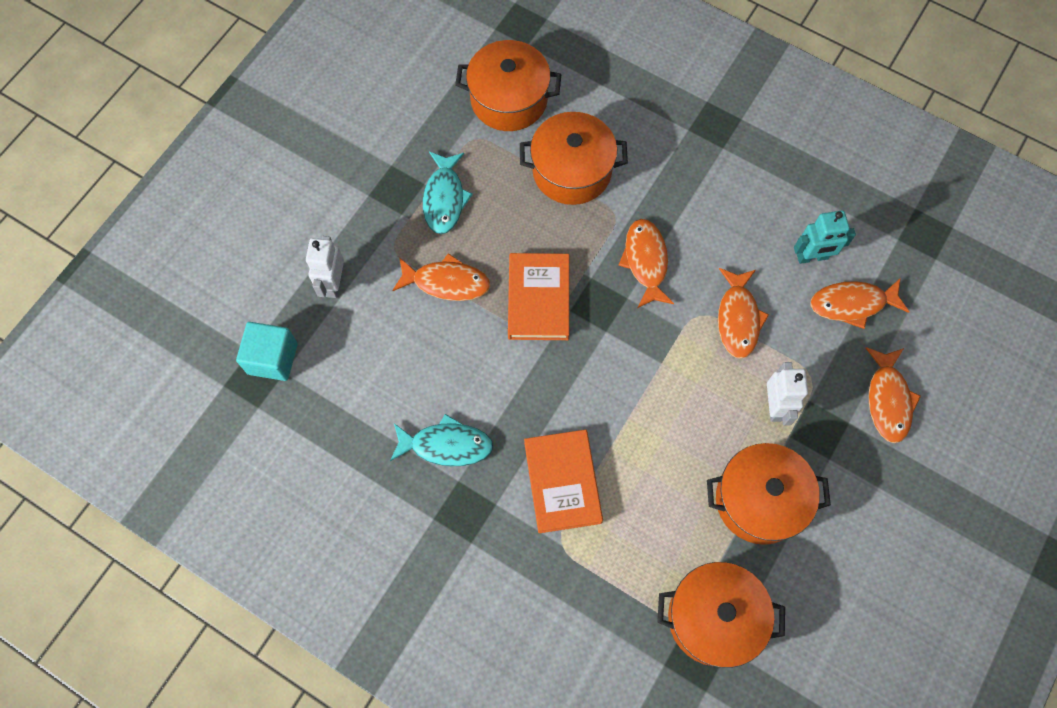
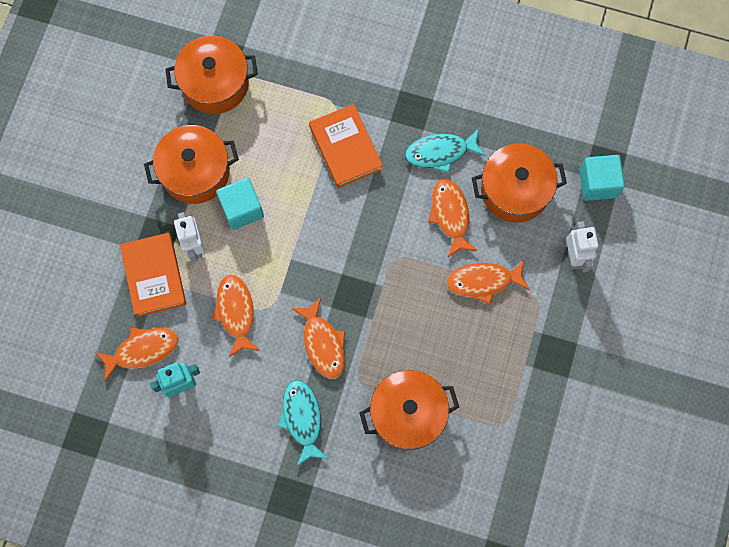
camera: 165 degrees right, 5 degrees up
(444, 199) = (510, 357): turquoise fish -> turquoise fish (302, 418)
(509, 99) = (485, 473): orange pot -> orange pot (515, 190)
(538, 299) = (403, 287): orange book -> orange book (154, 276)
(709, 437) = (242, 209): none -> turquoise cube
(888, 400) = (105, 274): orange fish -> orange fish (450, 215)

